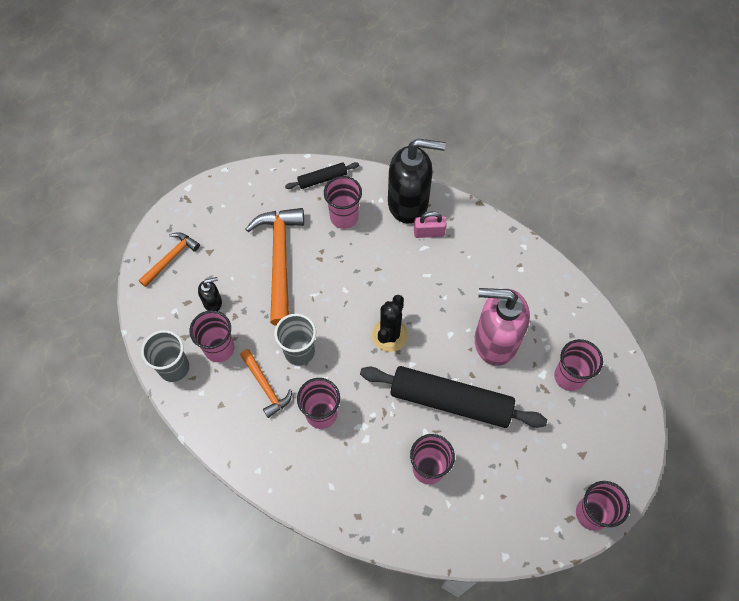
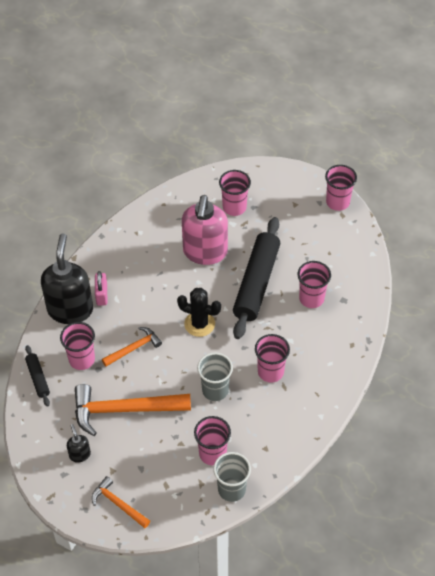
camera: 90 degrees left, 10 degrees down
(213, 302) = (166, 462): black soap dispenser -> black soap dispenser (79, 454)
(265, 386) = (248, 414): orange hammer -> orange hammer (134, 348)

